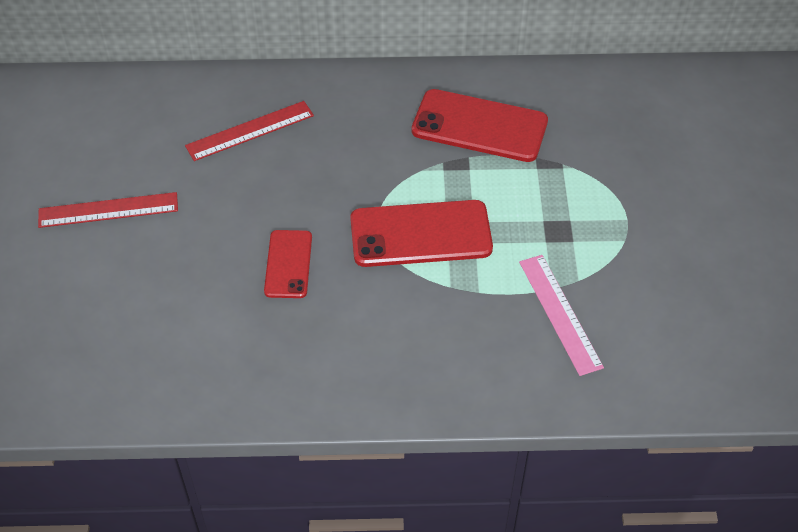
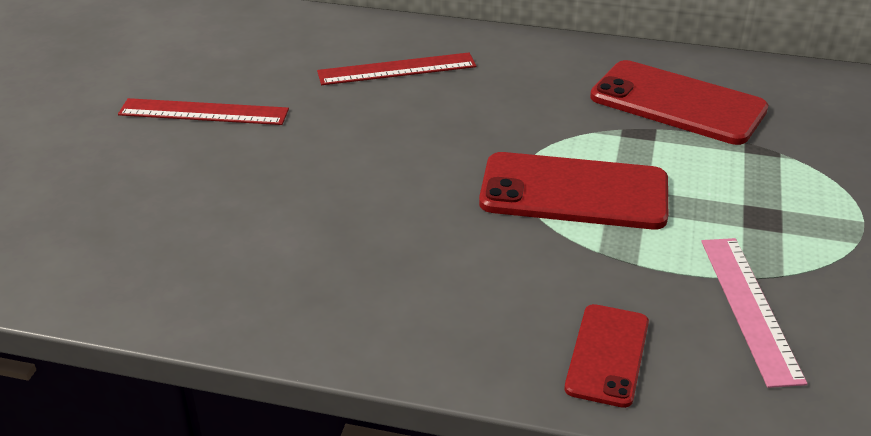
camera: 15 degrees right, 15 degrees down
(288, 264) = (393, 194): red phone -> red phone (607, 355)

